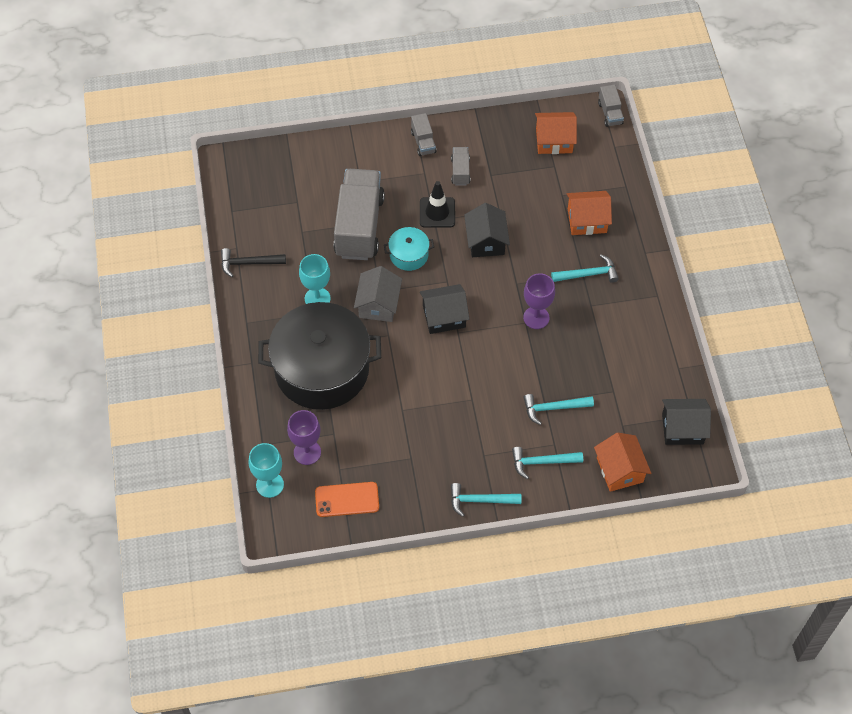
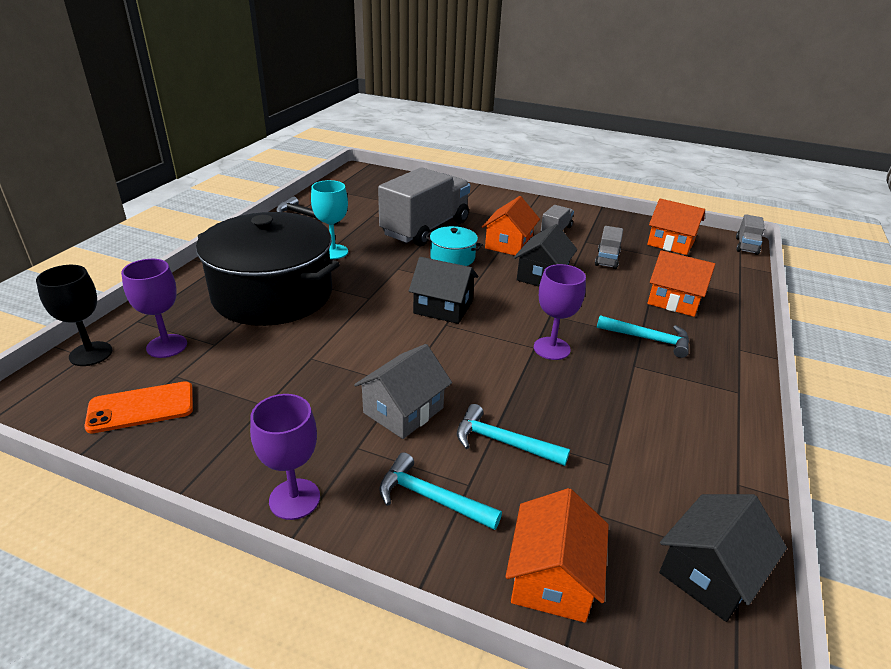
camera: 30 degrees right, 25 degrees down
(270, 485) = (91, 354): turquoise goblet -> black goblet
(347, 500) = (141, 408): orange phone -> orange phone turned 45 degrees counterclockwise
(378, 304) = (385, 275): grey house -> grey house (403, 410)
(423, 142) = (535, 207): grey truck -> grey truck (607, 259)
(437, 212) = (508, 244): black traffic cone -> orange house
(480, 500) = (294, 499): turquoise hammer -> purple goblet
(682, 428) = (709, 573): black house -> black house turned 75 degrees counterclockwise

